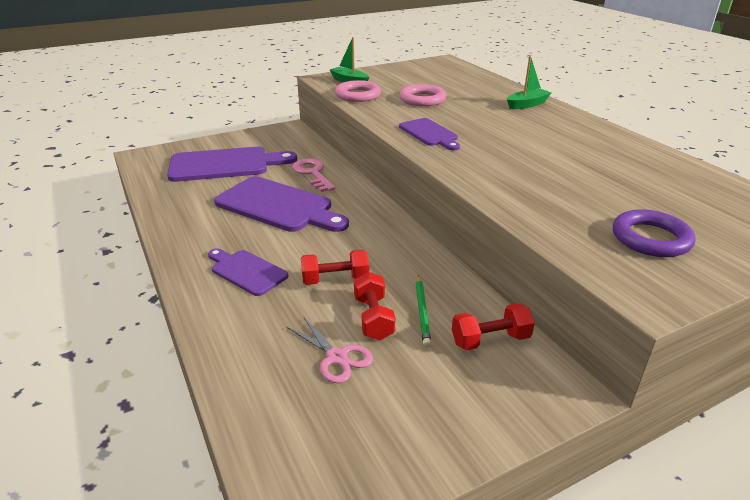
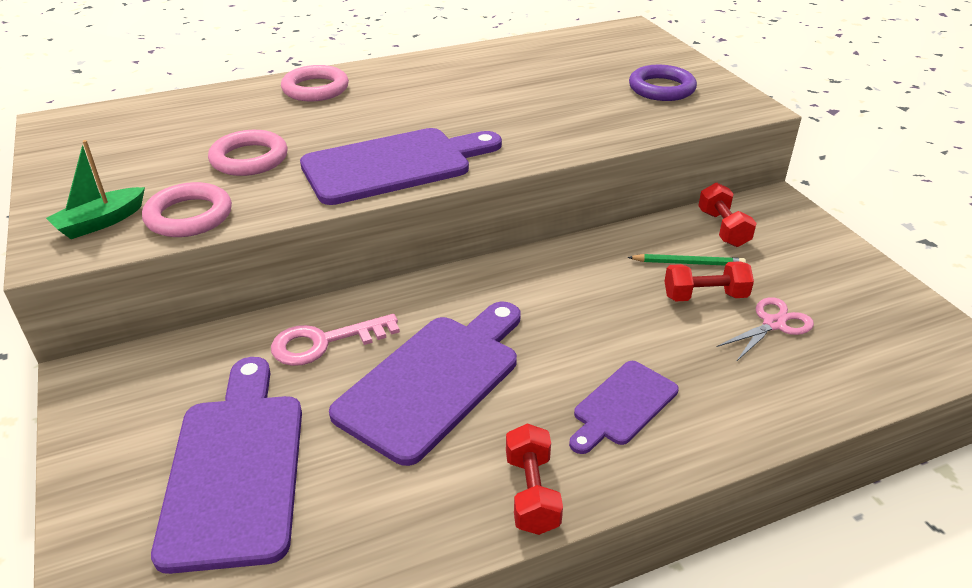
camera: 85 degrees left, 5 degrees up
(335, 280) = (636, 322): red dumbbell -> red dumbbell (532, 493)
(429, 134) = (394, 165): purple cutting board -> purple cutting board, size x1.79
(527, 104) = (315, 89): green boat -> pink ring

